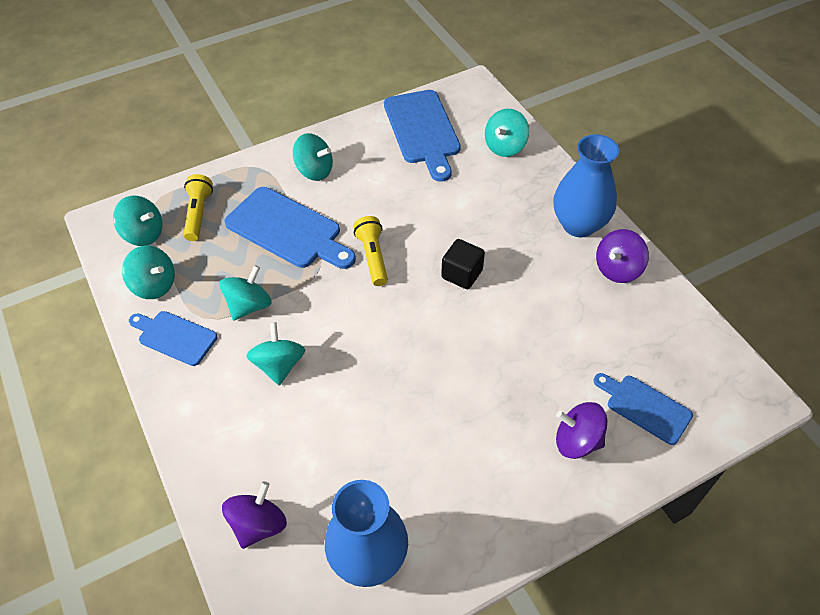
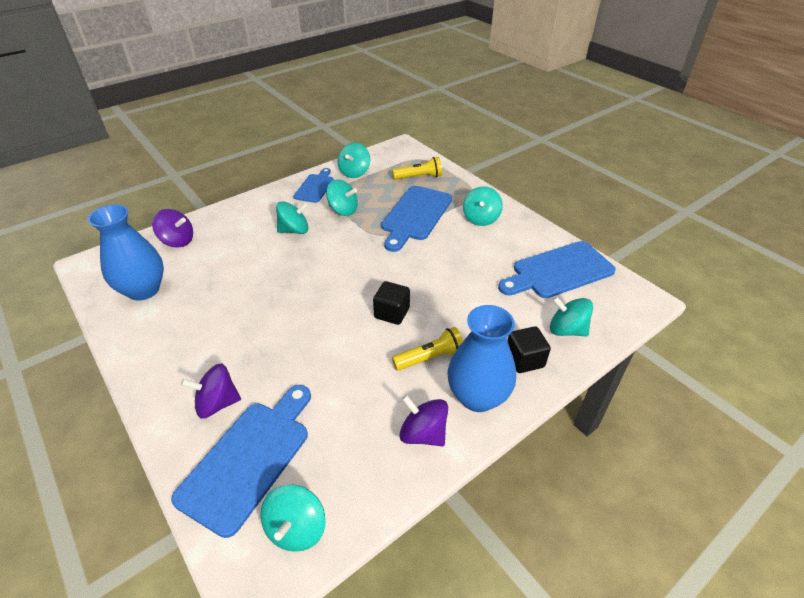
camera: 80 degrees right, 10 degrees down
(144, 234) = (395, 161): turquoise spinning top -> turquoise spinning top (296, 528)
(373, 257) = (399, 260): yellow flashlight -> yellow flashlight (430, 358)
(538, 184) = (524, 360): none -> black cube
(577, 441) = (217, 403): purple spinning top -> purple spinning top turned 105 degrees counterclockwise
(645, 407) = (249, 459): blue cutting board -> blue cutting board, size x1.67

